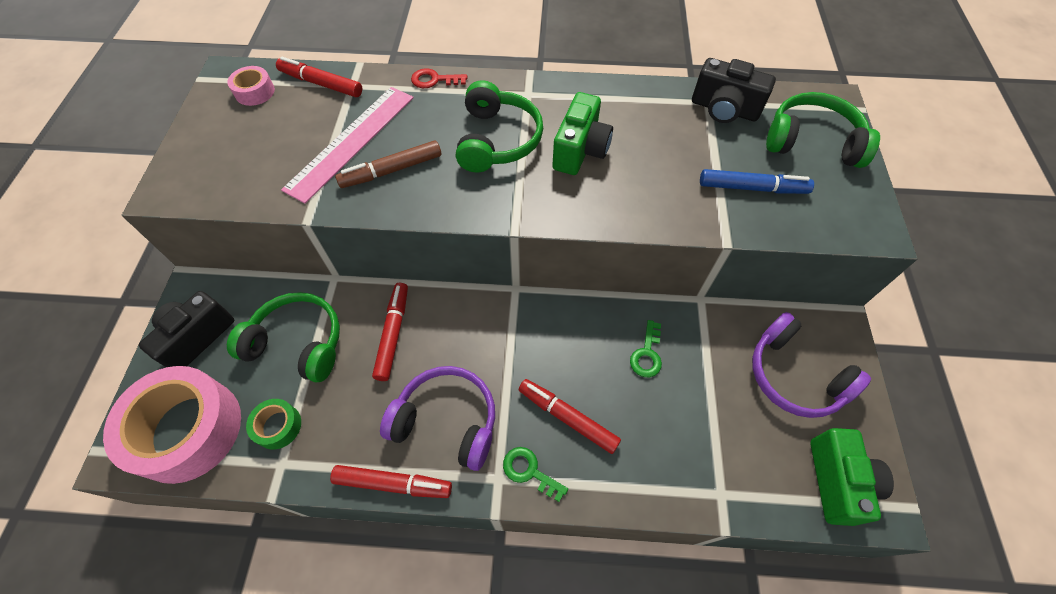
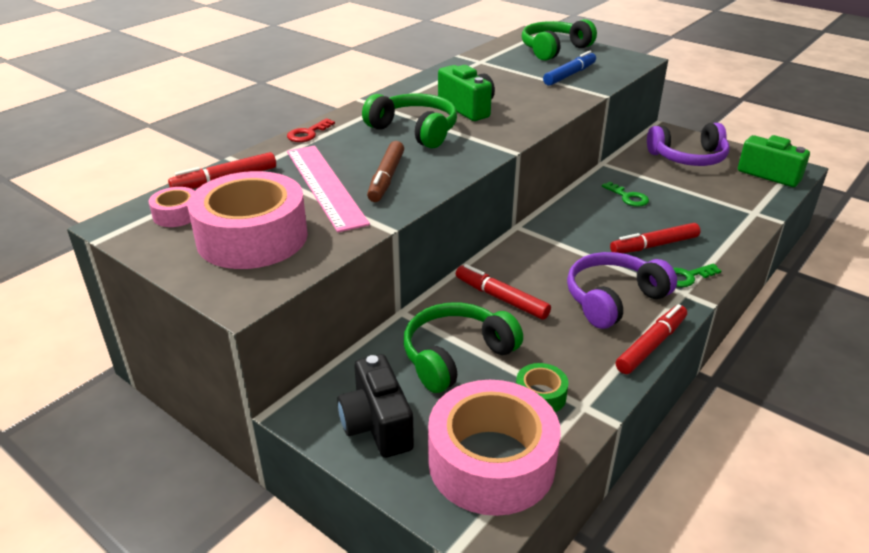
camera: 55 degrees left, 25 degrees down
(246, 149) = (252, 237): none -> pink tape
(724, 109) = (494, 59): black camera -> none

